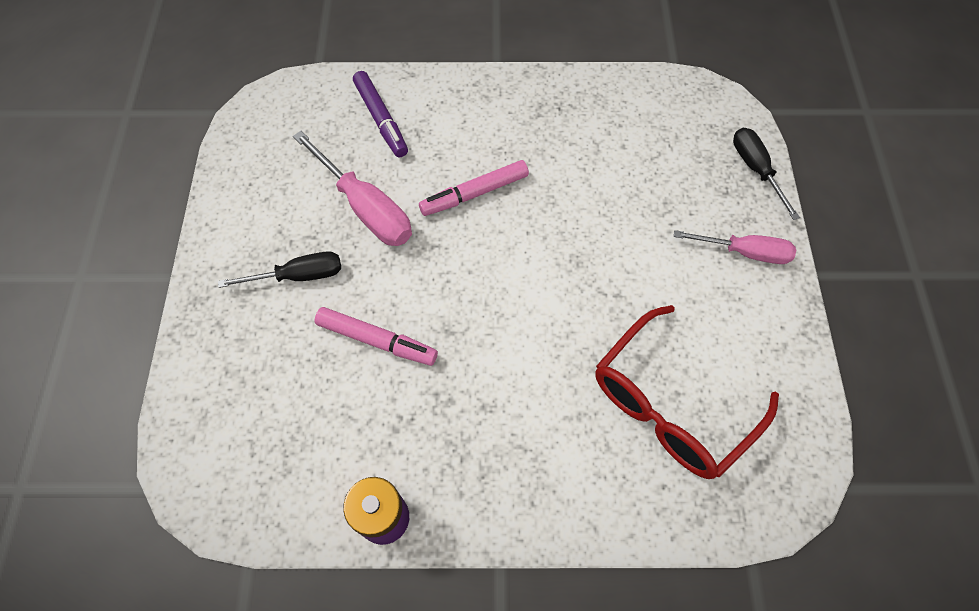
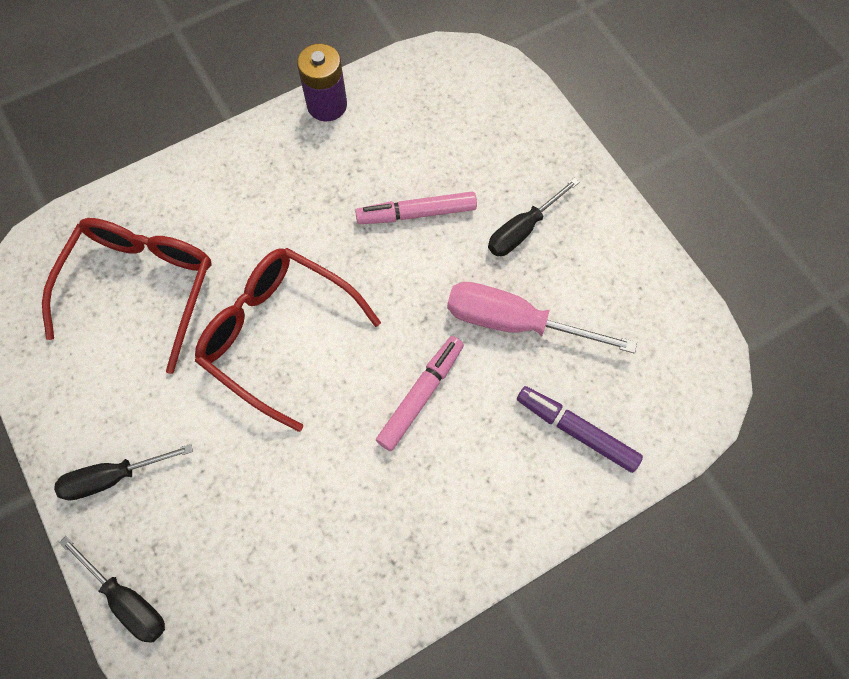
camera: 150 degrees right, 5 degrees up
(563, 296) = (277, 334): none -> red glasses
(744, 252) = (113, 477): pink screwdriver -> black screwdriver

